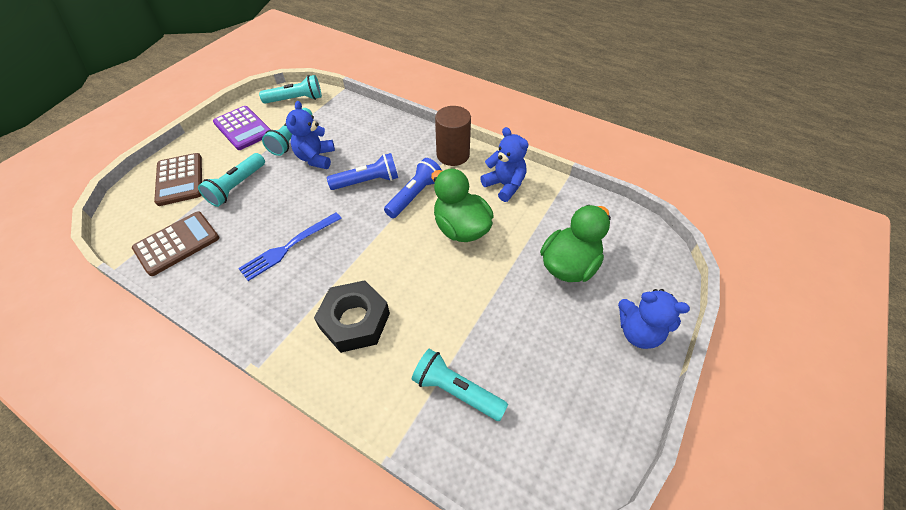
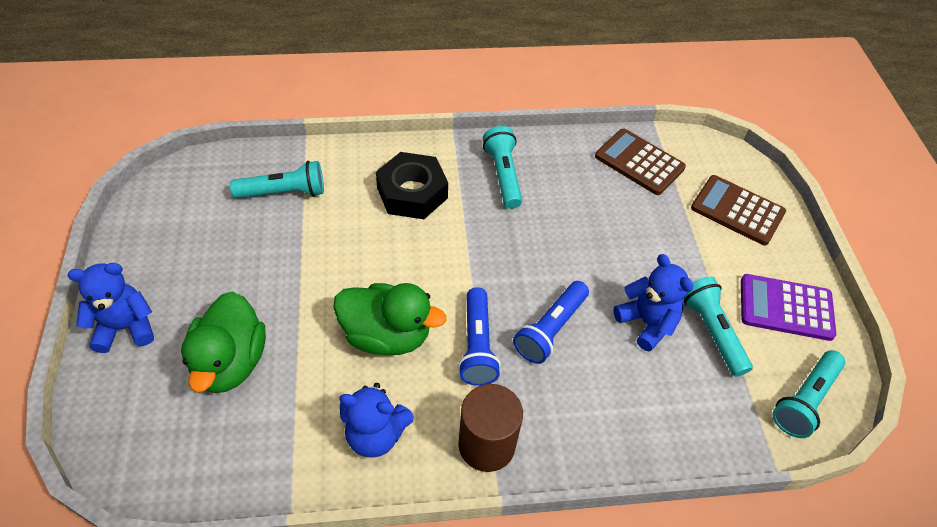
camera: 140 degrees right, 0 degrees up
(177, 243) = (639, 162): brown calculator -> brown calculator turned 120 degrees clockwise
(237, 186) = (674, 237): turquoise flashlight -> turquoise flashlight (503, 175)
(289, 247) = (541, 214): blue fork -> none

